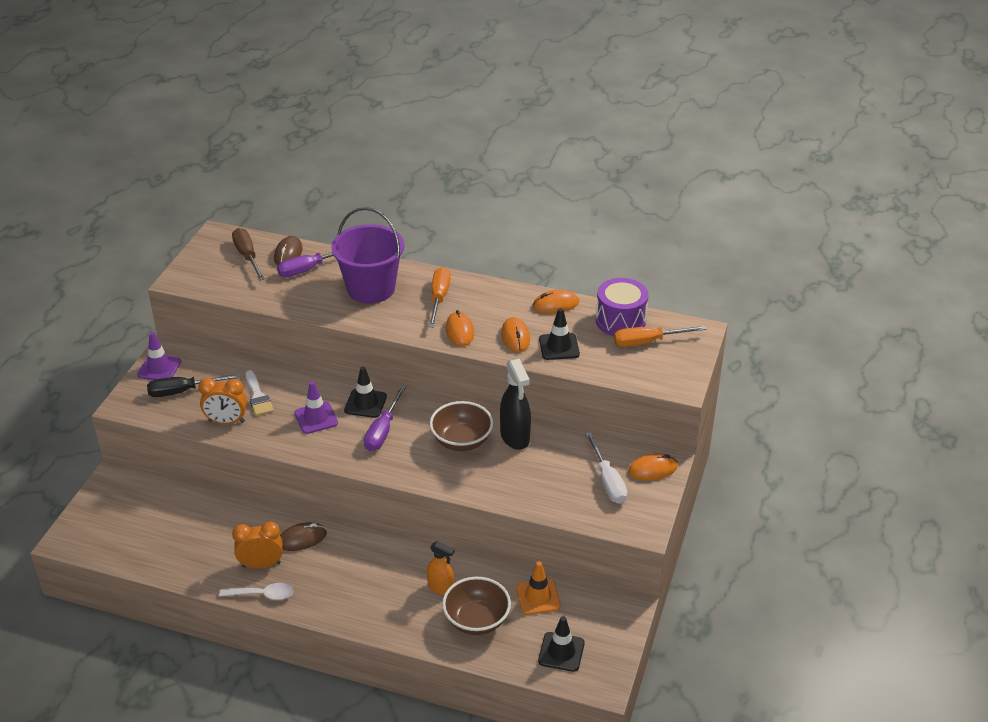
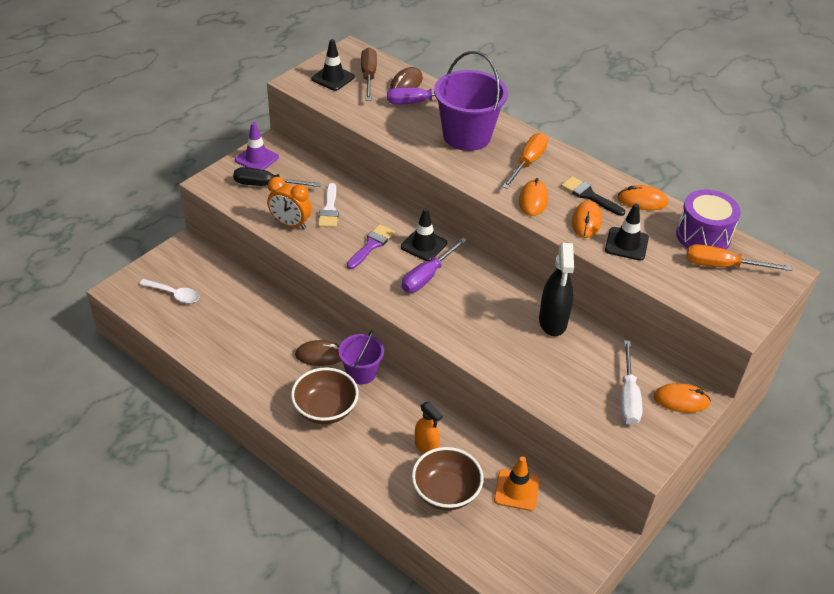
camera: 20 degrees right, 5 degrees up
(261, 565) = (272, 368): orange clock -> none
(262, 595) = (260, 396): white spoon -> white spoon (174, 294)
(316, 418) = (371, 245): purple traffic cone -> purple brush
(349, 542) = (361, 373): none -> purple bucket
(461, 441) = (498, 309): brown bowl -> brown bowl (325, 409)
(507, 313) = (589, 195): none -> black brush
(561, 652) = (515, 556): black traffic cone -> black traffic cone (333, 78)

